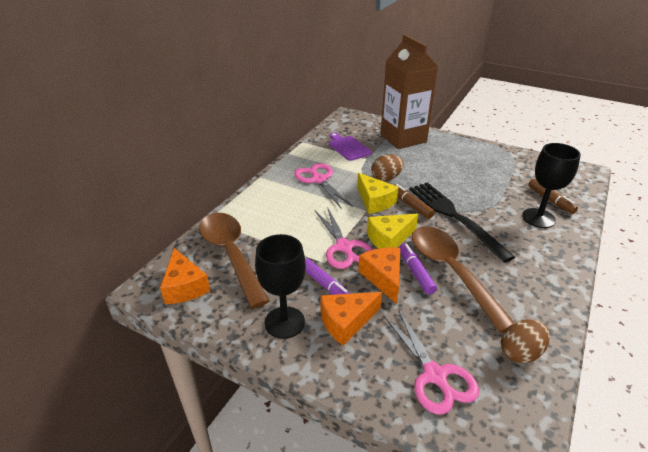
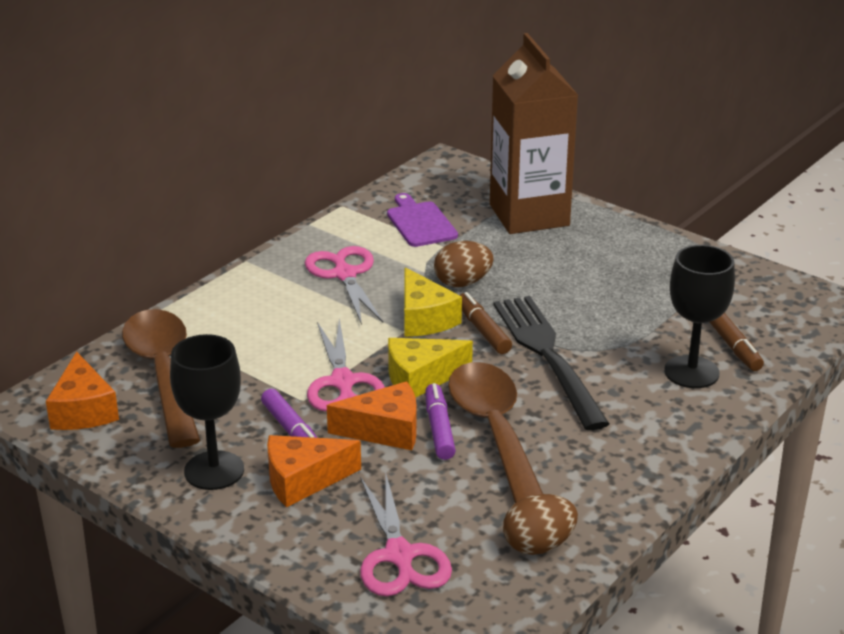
camera: 10 degrees right, 5 degrees down
(383, 277) = (385, 430): orange cheese -> orange cheese turned 90 degrees clockwise

